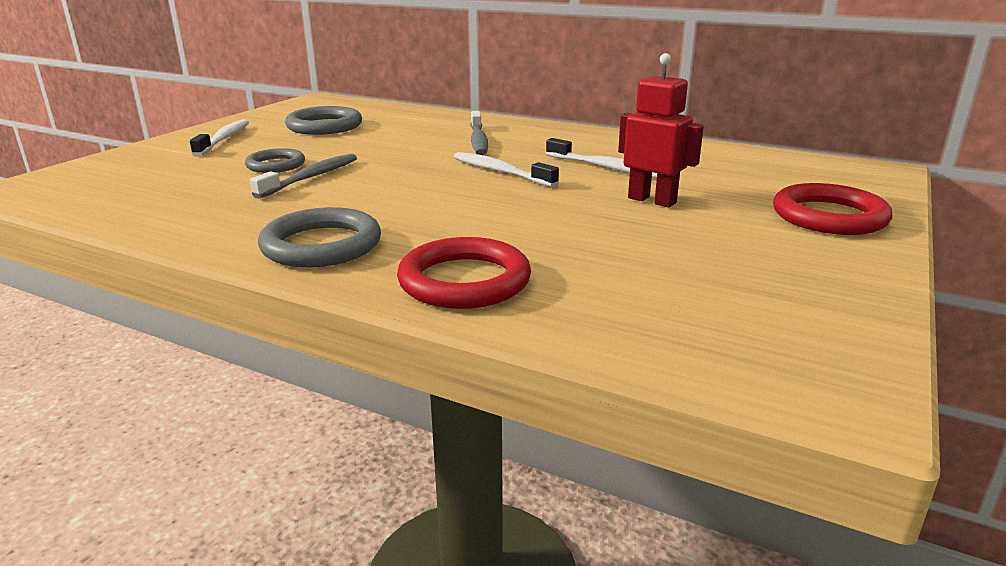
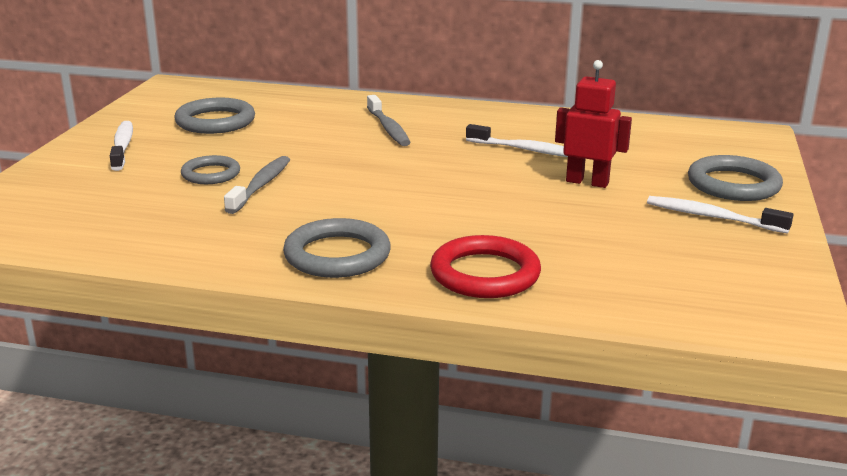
camera: 15 degrees left, 0 degrees up
(500, 172) = (436, 163): white toothbrush -> white toothbrush (711, 217)
(829, 216) = (733, 184): red ring -> grey ring

